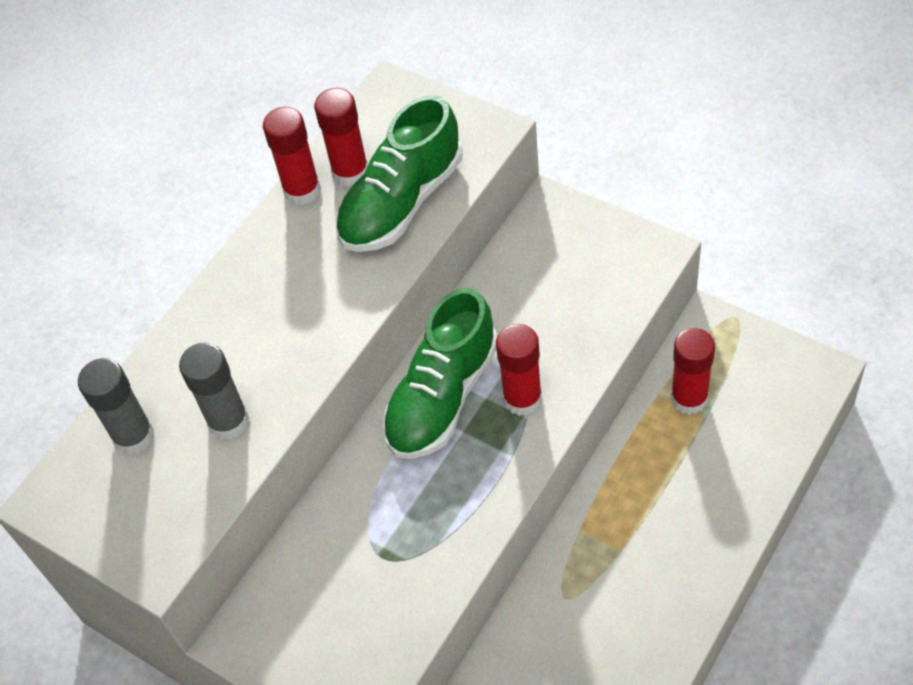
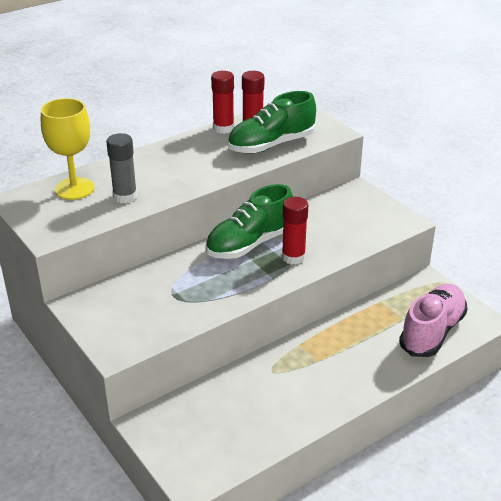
camera: 15 degrees right, 20 degrees down
(134, 436) = (74, 189): grey glue stick -> yellow goblet
(689, 398) = (397, 308): red glue stick -> none
(757, 424) = (432, 332): none -> pink shoe

